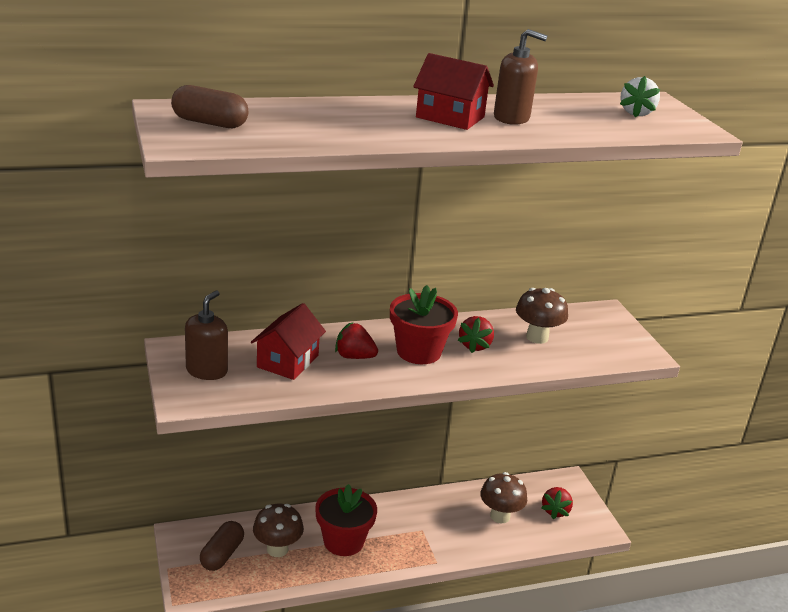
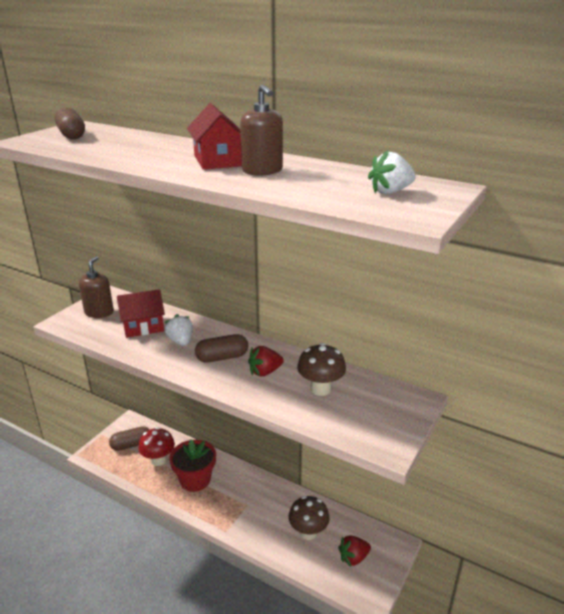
camera: 50 degrees right, 0 degrees up
(207, 370) = (99, 312): brown soap dispenser -> brown soap dispenser turned 60 degrees counterclockwise
(277, 549) = (158, 460): brown mushroom -> red mushroom
(354, 356) = (180, 341): red strawberry -> white strawberry
(419, 352) = (222, 357): red flower pot -> brown capsule

